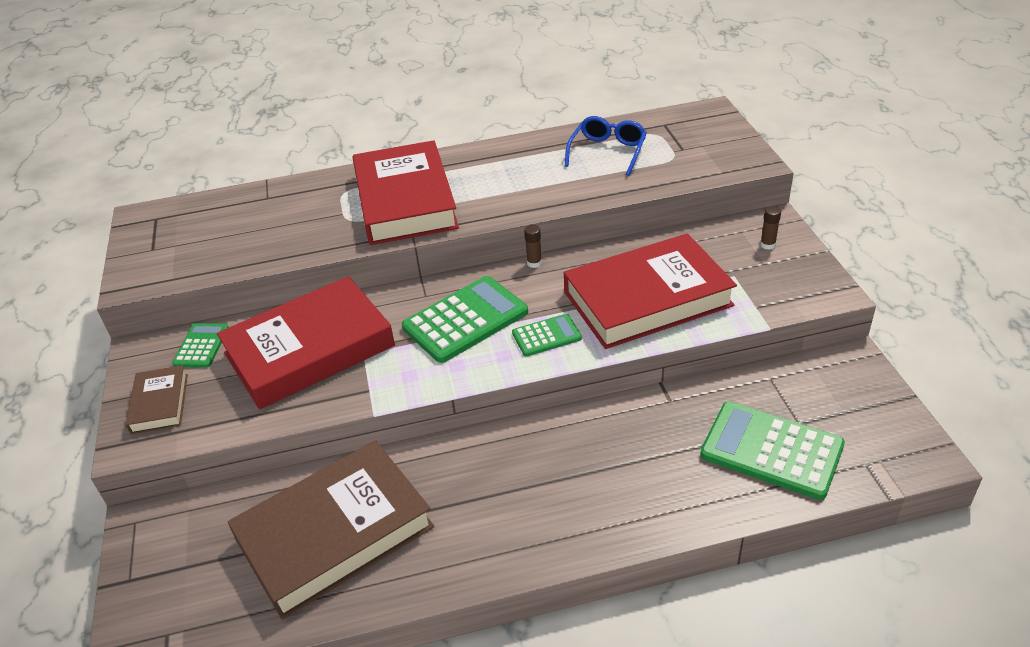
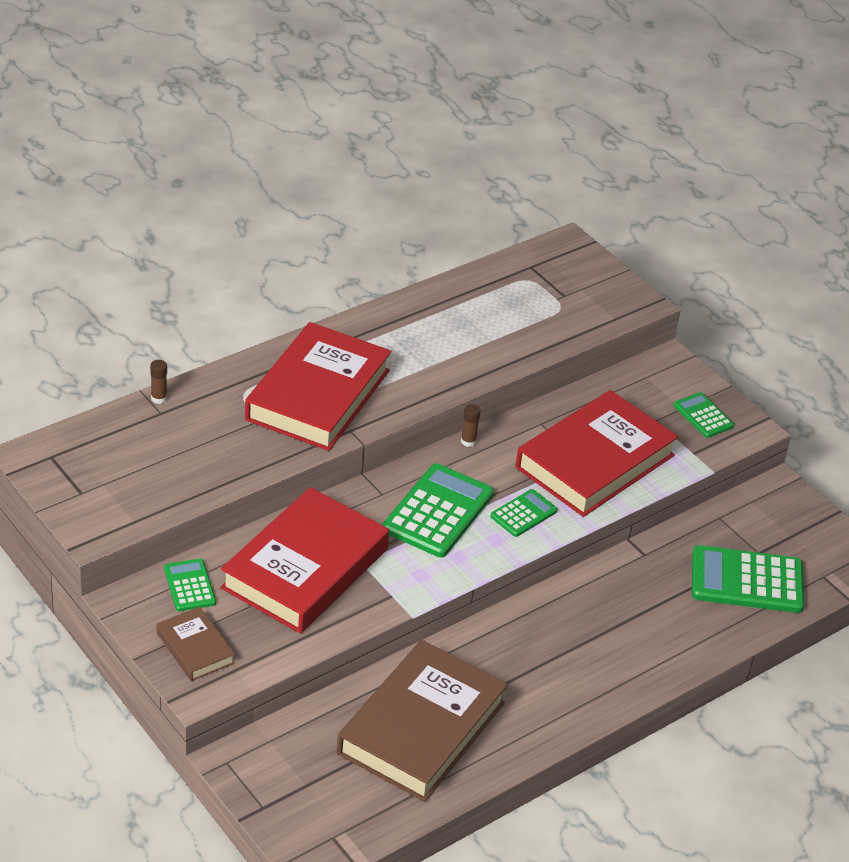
camera: 30 degrees left, 0 degrees up
(405, 201) = (318, 395): red book -> red book turned 60 degrees clockwise
(608, 152) = (492, 308): blue glasses -> none
(767, 245) = (676, 388): brown glue stick -> brown glue stick (159, 398)
(784, 273) = (703, 416): none -> green calculator

